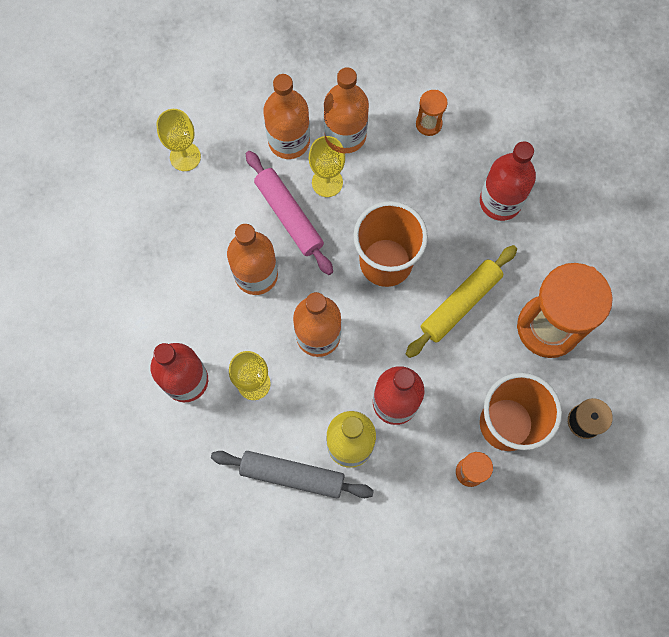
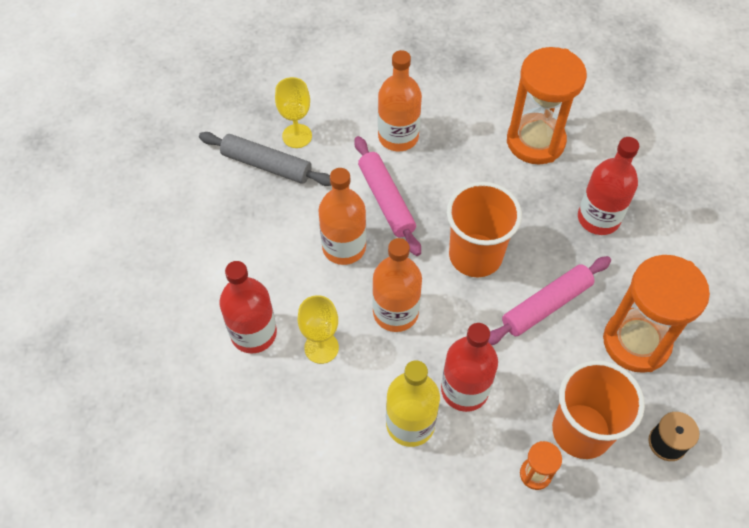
camera: 10 degrees right, 15 degrees down
(292, 475) = (344, 445): grey rolling pin -> grey rolling pin (266, 165)
(327, 182) = (428, 177): yellow goblet -> none
(345, 135) = (453, 139): orange bottle -> none
(428, 124) = (535, 141): orange hourglass -> orange hourglass, size x2.27
(460, 304) = (546, 305): yellow rolling pin -> pink rolling pin

